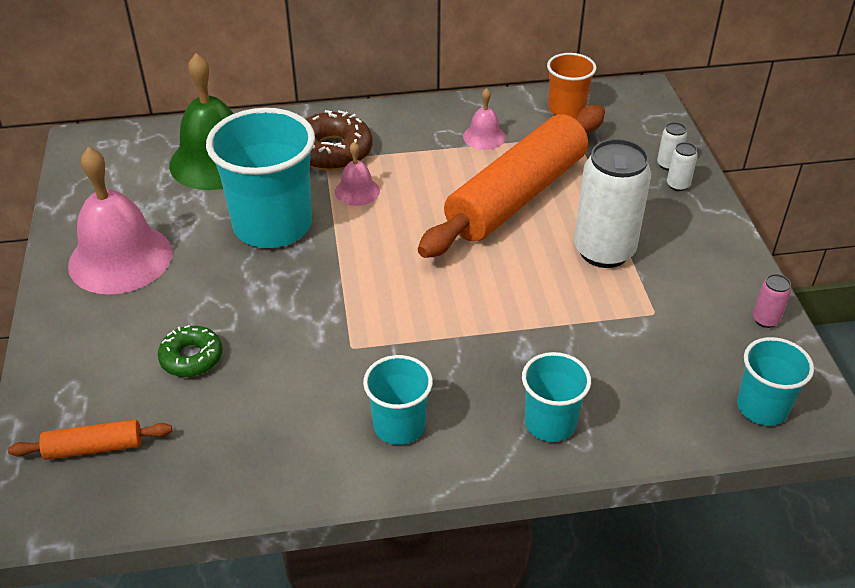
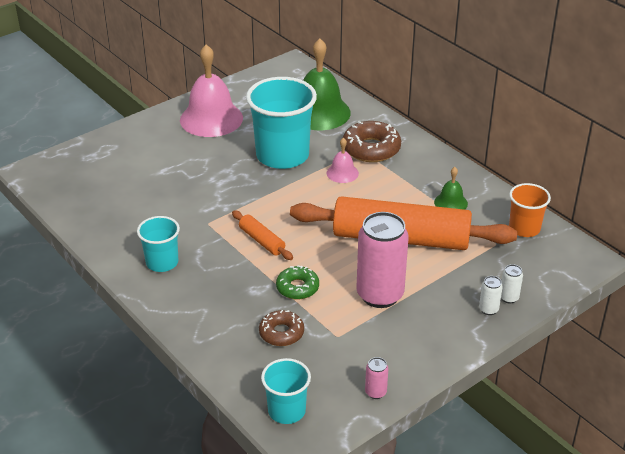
camera: 60 degrees right, 5 degrees down
(94, 448) = (80, 171): orange rolling pin -> orange rolling pin (262, 241)
(191, 357) = (158, 173): green donut -> green donut (297, 288)
(484, 137) = (450, 202): pink bell -> green bell
(550, 423) = (205, 319): turquoise cup -> none
(604, 251) = (380, 295): white can -> pink can
(621, 359) = (281, 333): none -> brown donut

